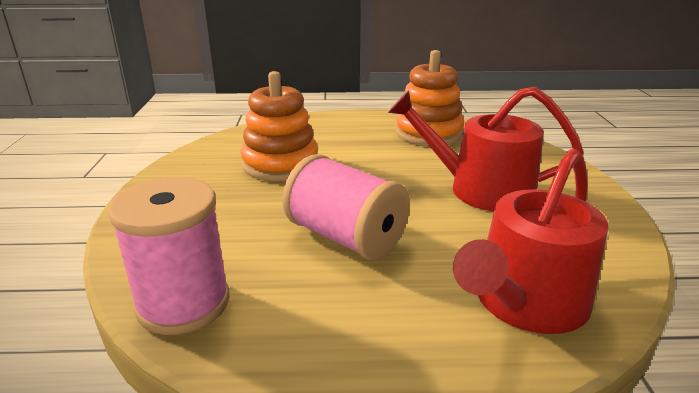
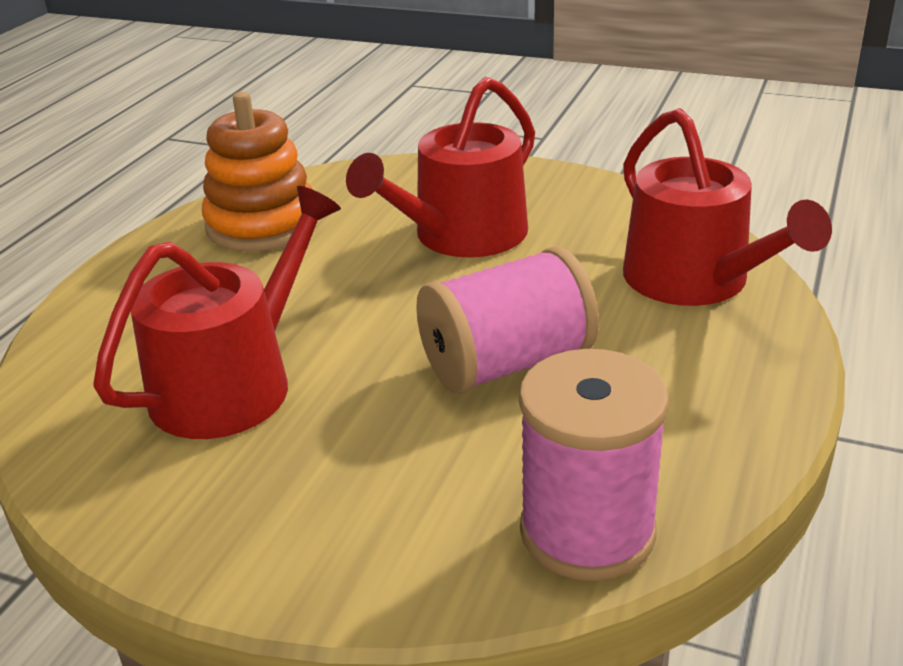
camera: 65 degrees left, 5 degrees up
(280, 164) = (233, 383): orange stacking toy -> red watering can

